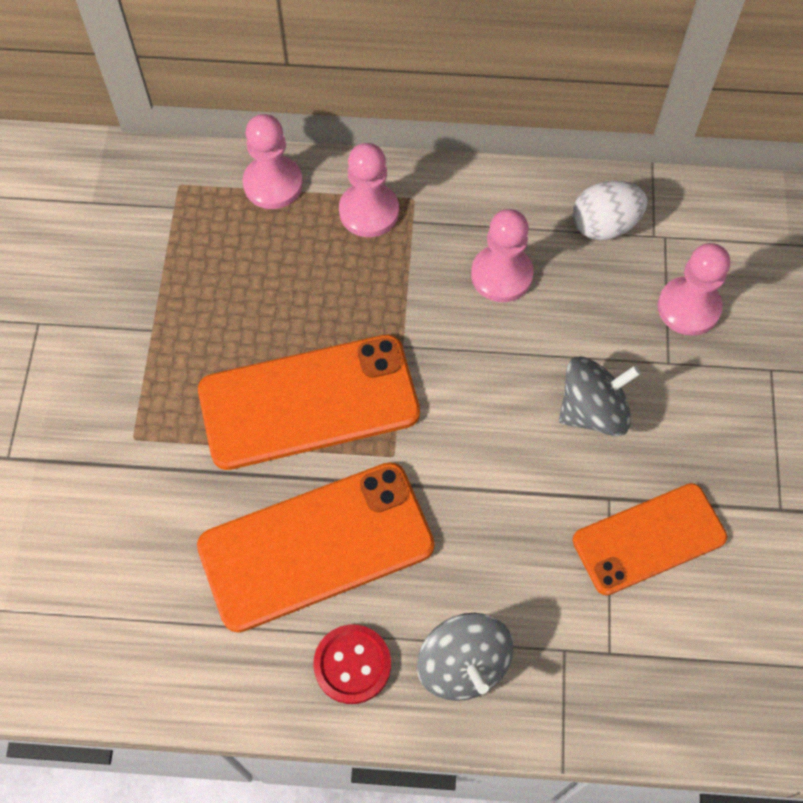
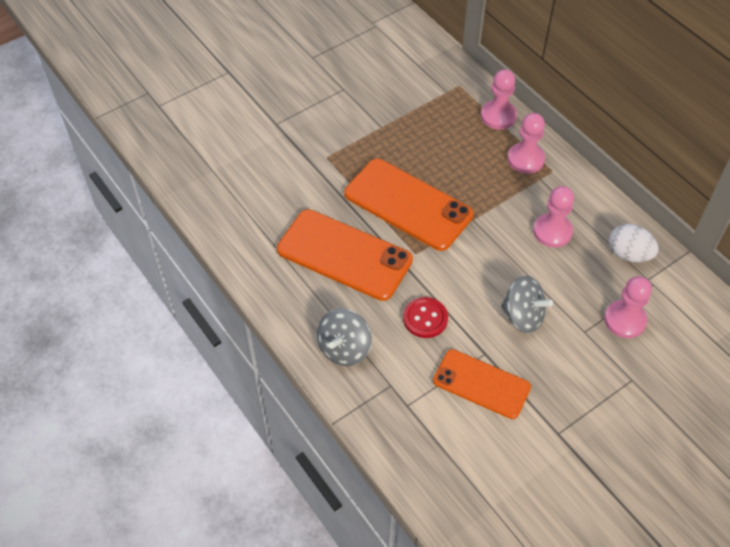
camera: 50 degrees right, 10 degrees down
(352, 664) = (304, 306): red button -> red button (425, 318)

